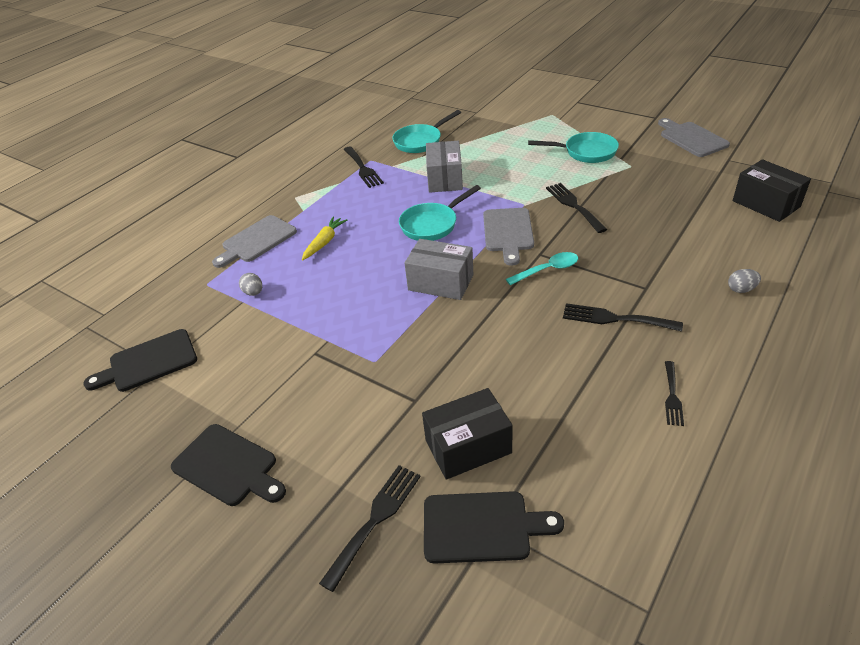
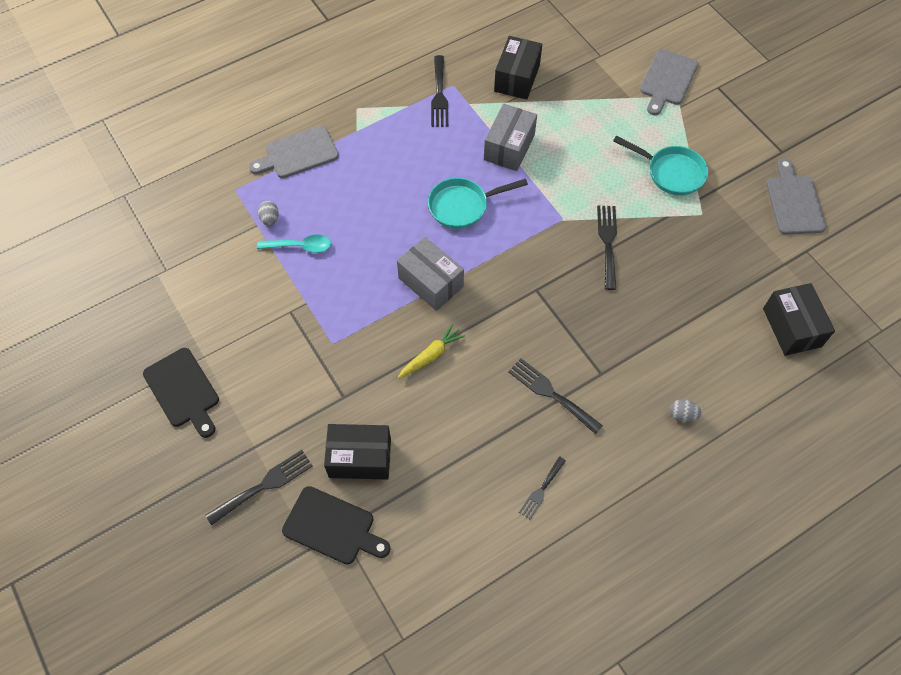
camera: 20 degrees right, 20 degrees up
(148, 362) = (160, 259): black cutting board -> none
(324, 242) = (356, 184): yellow carrot -> yellow carrot (431, 355)
(420, 141) = (517, 78): turquoise pan -> black box
(508, 232) = (525, 249): grey cutting board -> grey cutting board (667, 80)
(547, 270) = (530, 312): turquoise spoon -> turquoise spoon (300, 246)

